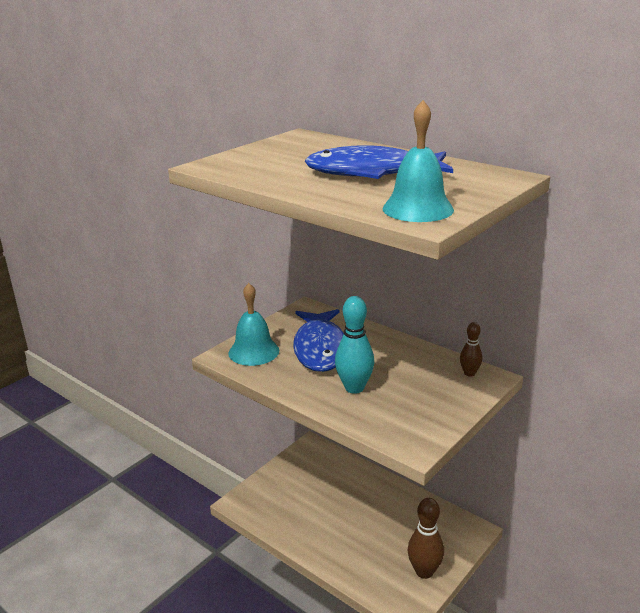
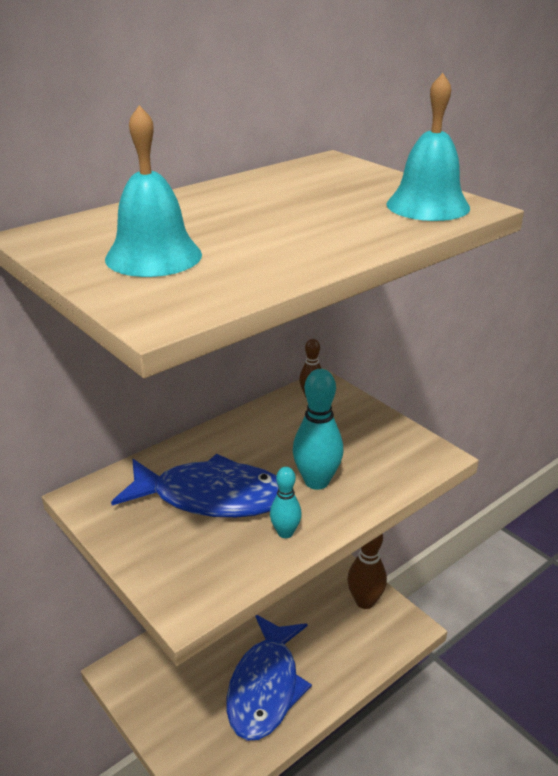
camera: 80 degrees left, 5 degrees up
(253, 351) = (189, 568): turquoise bell -> turquoise bell (153, 256)
(294, 381) = (285, 533): none -> turquoise bowling pin
(371, 173) = (281, 212): blue fish -> blue fish (265, 687)

